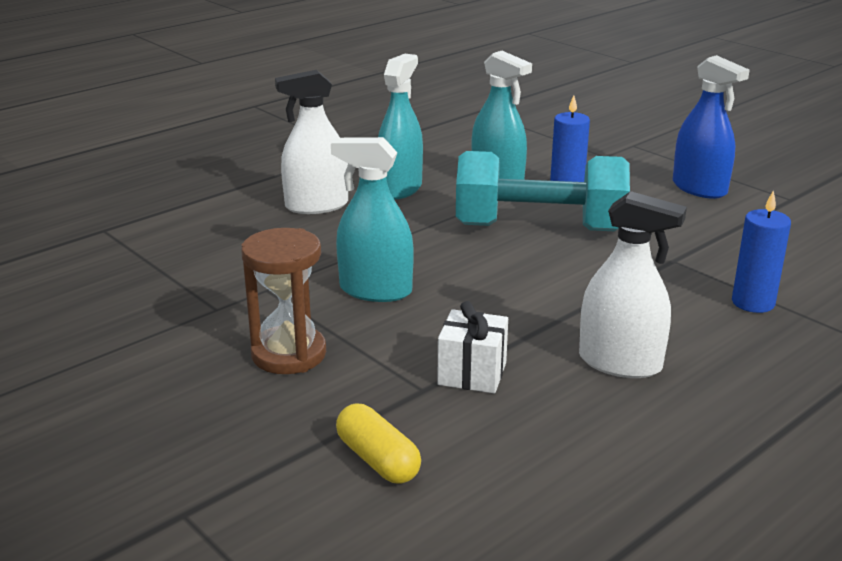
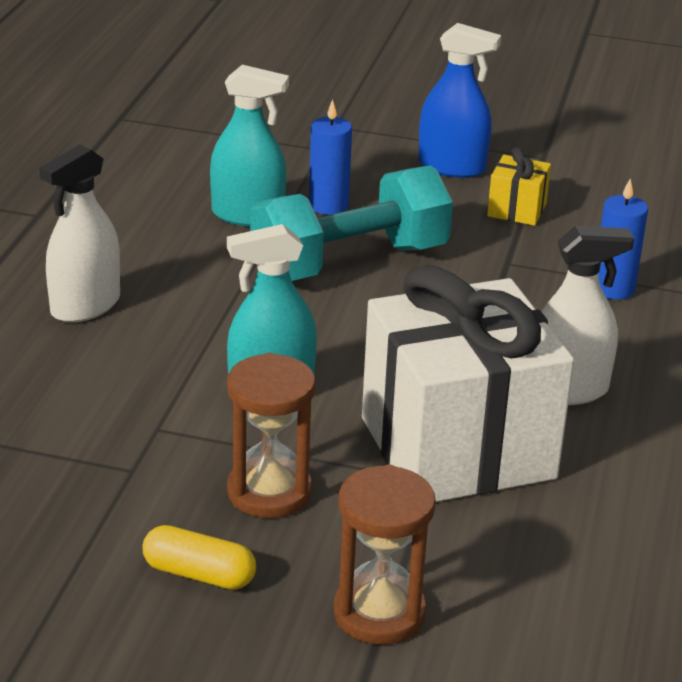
camera: 35 degrees left, 5 degrees up
(259, 468) = (379, 613): none -> brown hourglass
(377, 460) = (468, 562): yellow capsule -> yellow capsule (199, 574)
(400, 188) = (152, 254): turquoise spray bottle -> none
(472, 373) = (457, 448): white gift -> white gift, size x2.49
(724, 228) = (516, 210): none -> yellow gift

